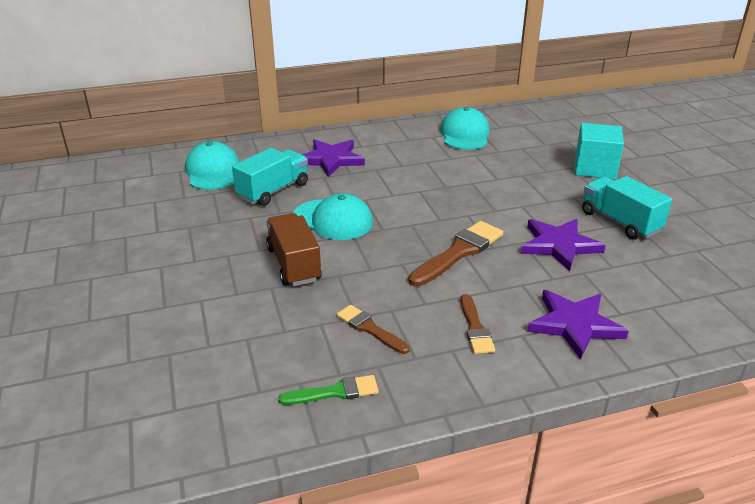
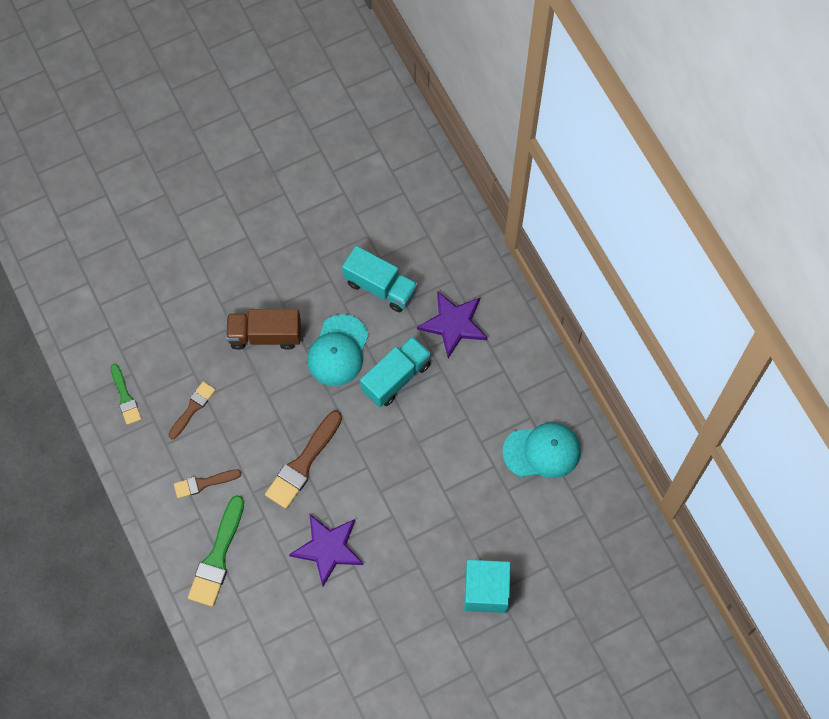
camera: 80 degrees right, 35 degrees up
(213, 171) = (407, 222): turquoise cap -> none
(294, 264) = (265, 335): brown truck -> brown truck turned 150 degrees counterclockwise
(459, 252) = (303, 463): brown brush -> brown brush turned 90 degrees clockwise
(574, 325) = (217, 557): purple star -> green brush
(620, 222) = (378, 606): turquoise truck -> turquoise truck (396, 377)

